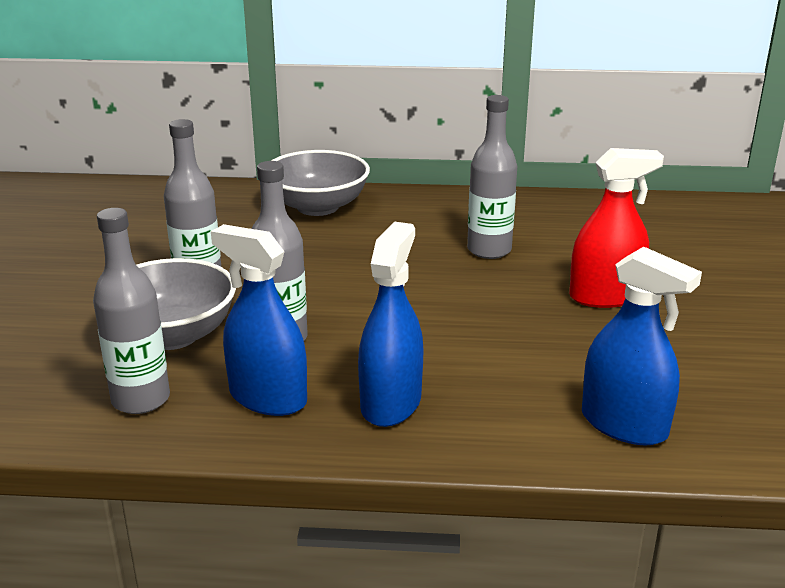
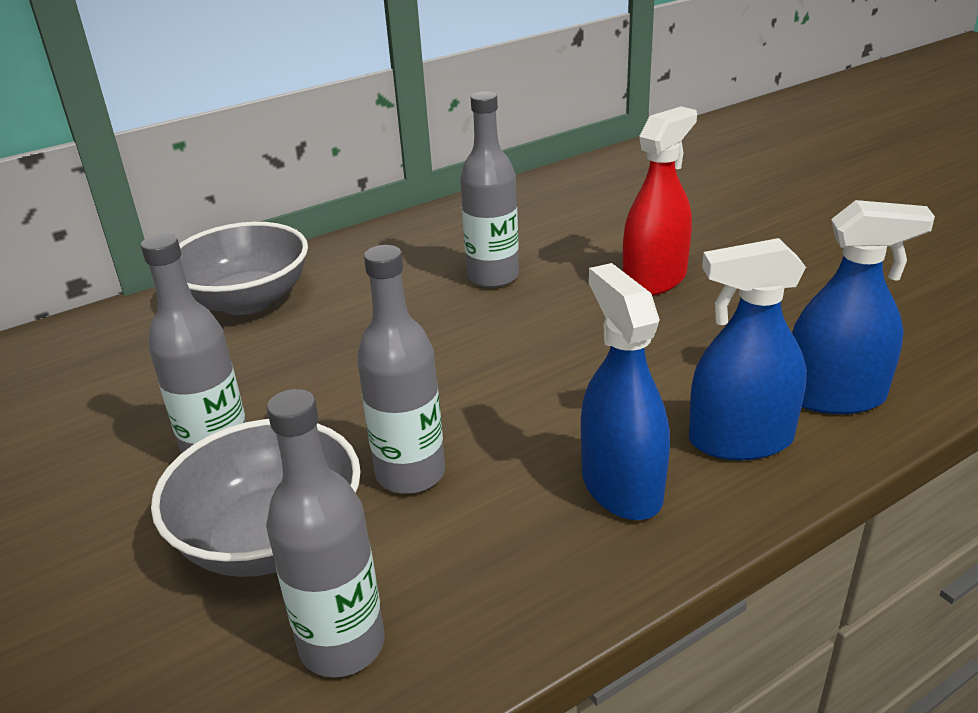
camera: 35 degrees left, 5 degrees up
(268, 398) = (490, 553): blue spray bottle -> blue spray bottle (740, 440)

